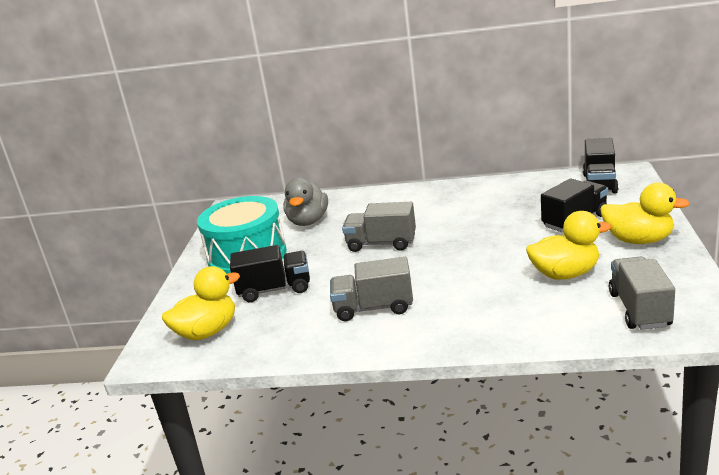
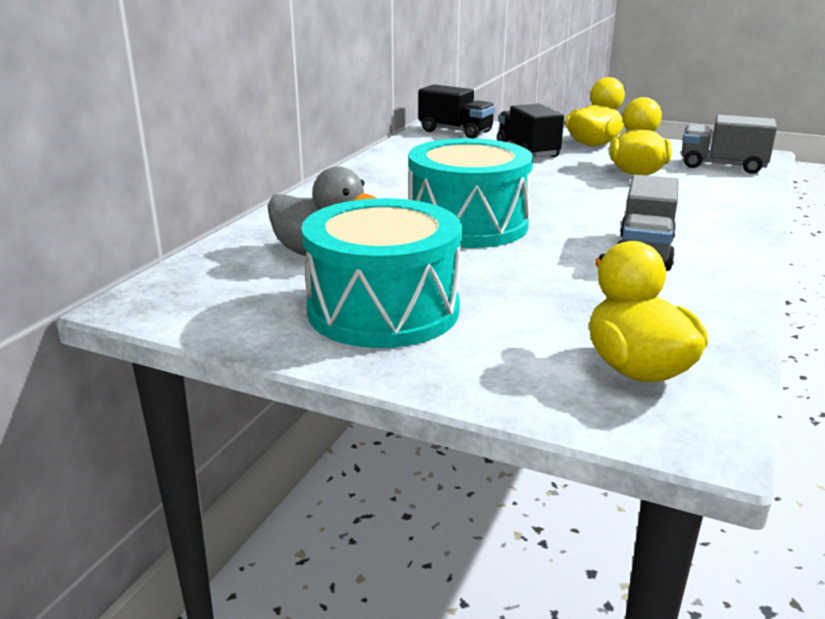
camera: 75 degrees left, 0 degrees up
(275, 289) = (534, 302): black truck -> none
(381, 244) = (468, 225): grey truck -> turquoise drum

